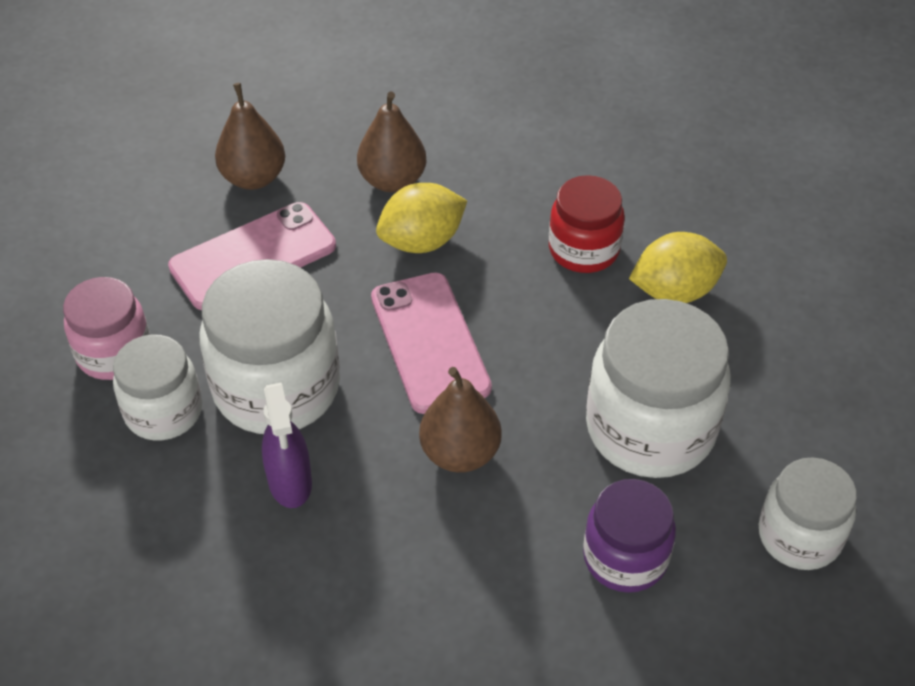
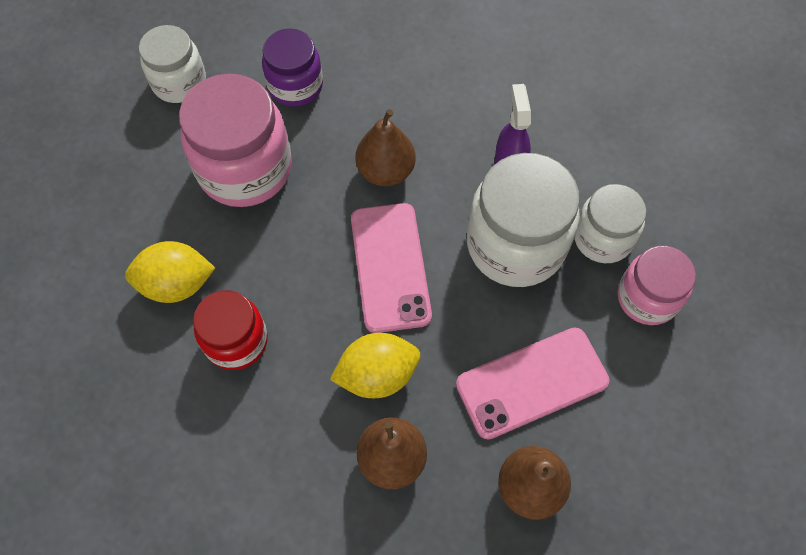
camera: 170 degrees left, 15 degrees up
(650, 428) = (245, 169): white jar -> pink jar

